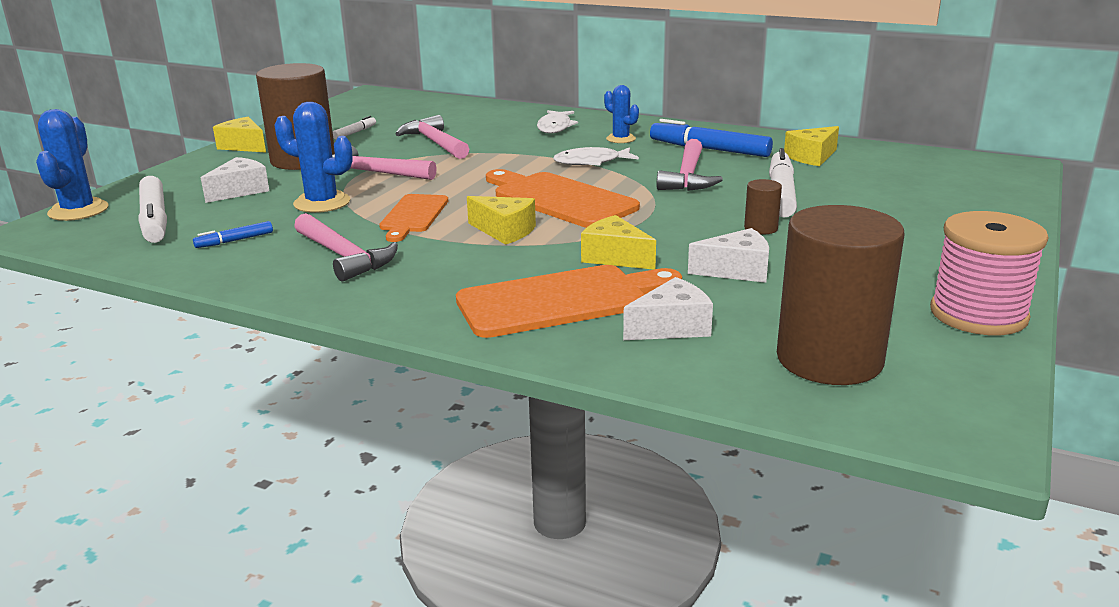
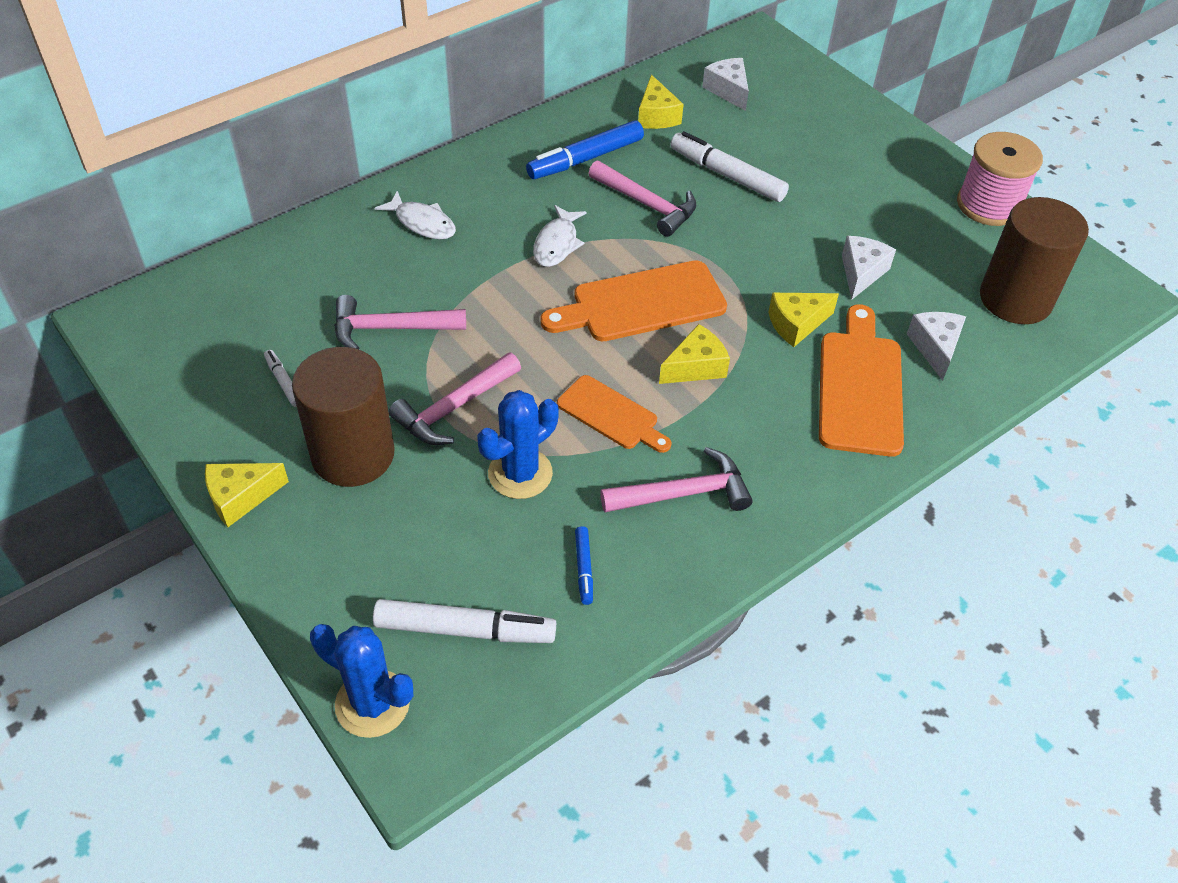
camera: 65 degrees left, 25 degrees up
(240, 191) = (422, 534): white cheese -> white cheese (728, 90)
(621, 139) = (504, 196): blue cactus -> none
(761, 228) = (791, 222): brown cylinder -> none

